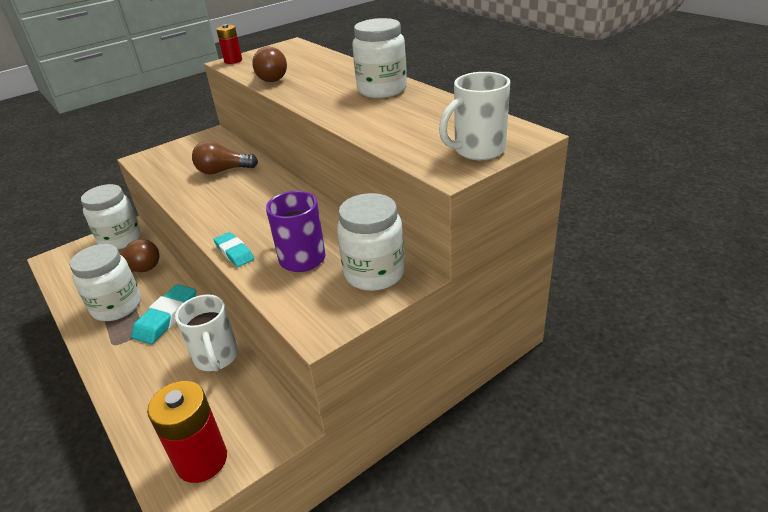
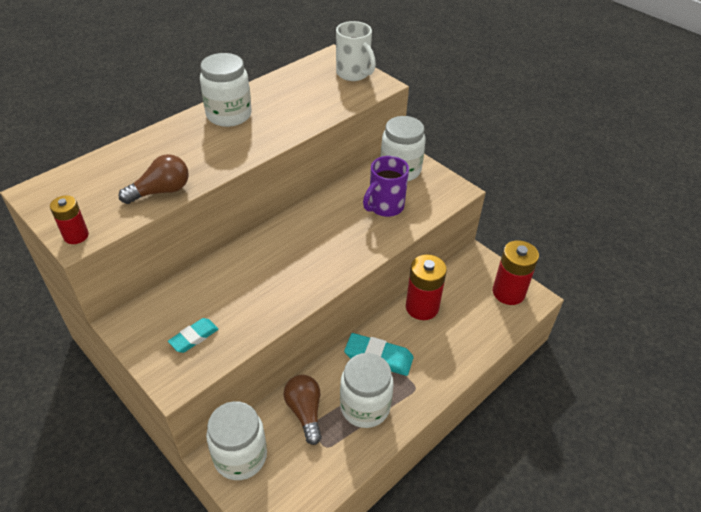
camera: 100 degrees left, 10 degrees up
(216, 358) = (422, 307): white mug -> red battery
(223, 171) = (230, 287): brown light bulb -> none
(234, 252) = (379, 246): turquoise eraser -> turquoise eraser (194, 337)

